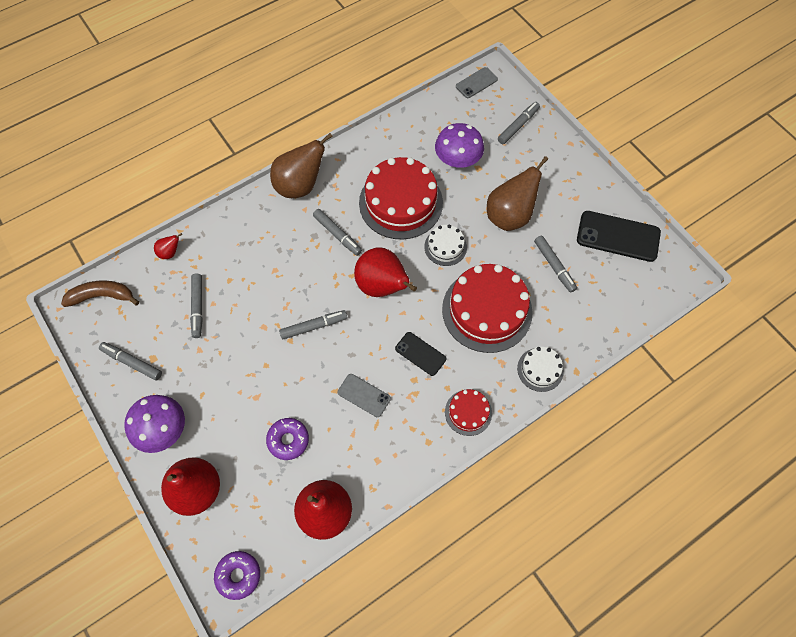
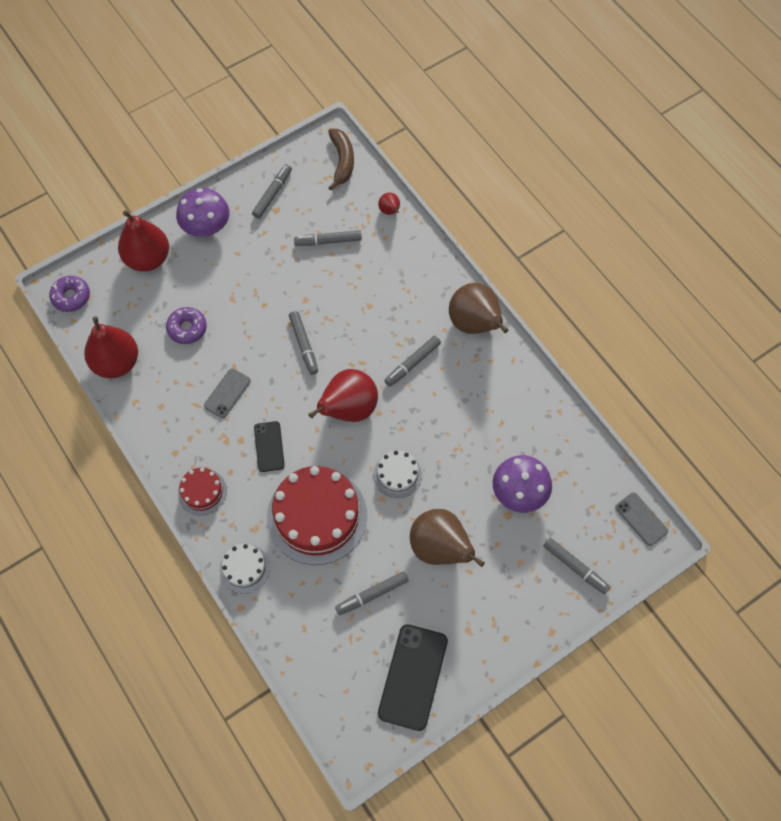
camera: 90 degrees right, 0 degrees up
(401, 202) = (455, 428): red cake -> none
(420, 354) = (269, 446): black phone -> black phone turned 45 degrees counterclockwise

